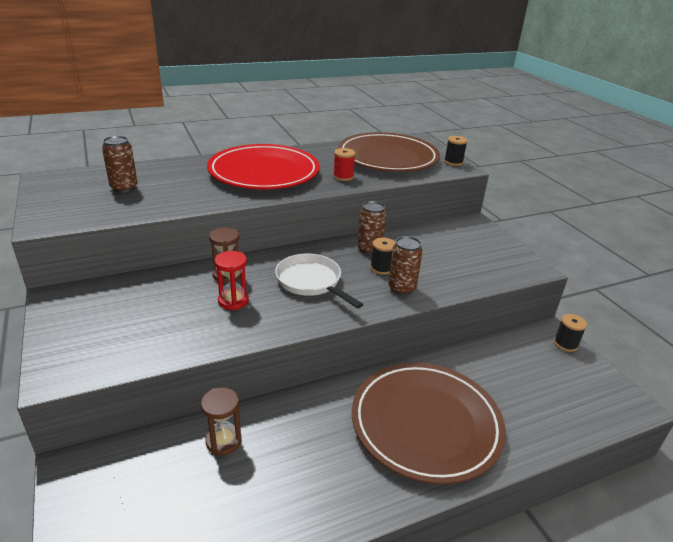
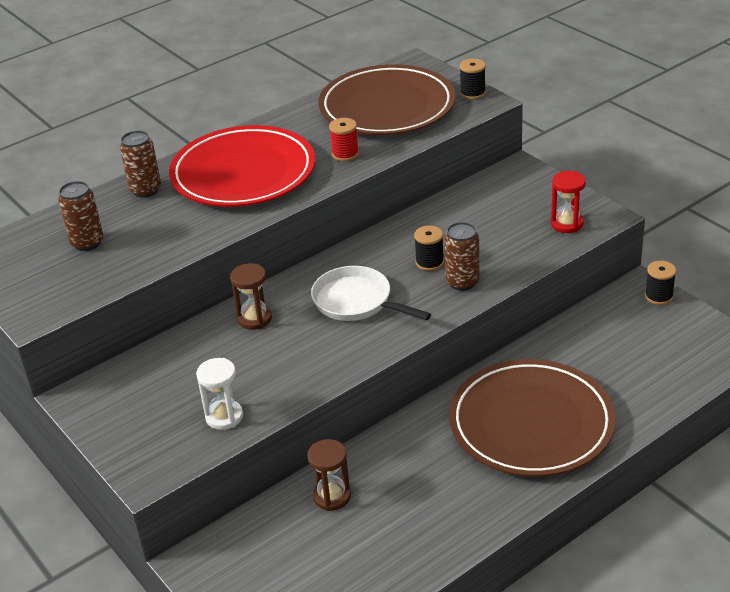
camera: 10 degrees left, 5 degrees up
(153, 343) = (224, 417): none -> white hourglass
(233, 301) = (281, 347): red hourglass -> red hourglass (567, 224)
(369, 249) = (405, 240): brown can -> brown can (145, 190)

